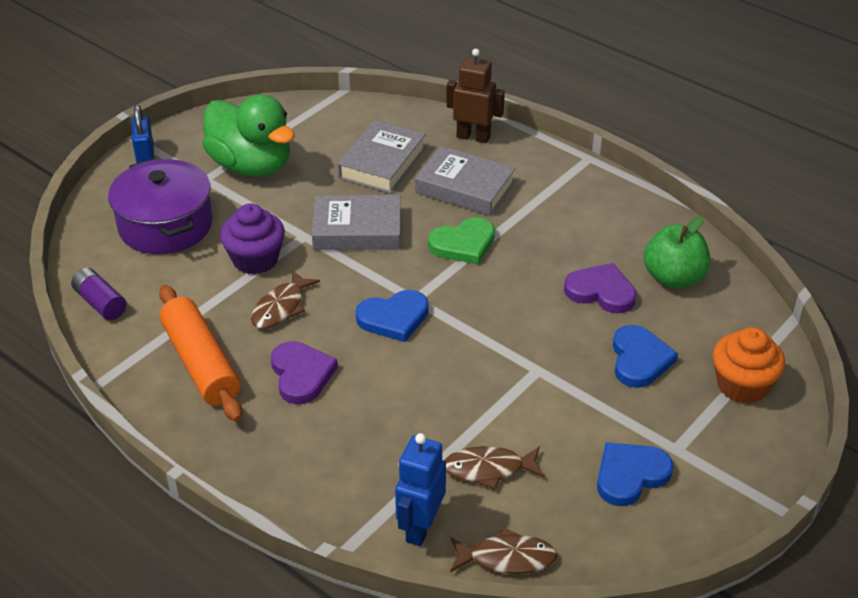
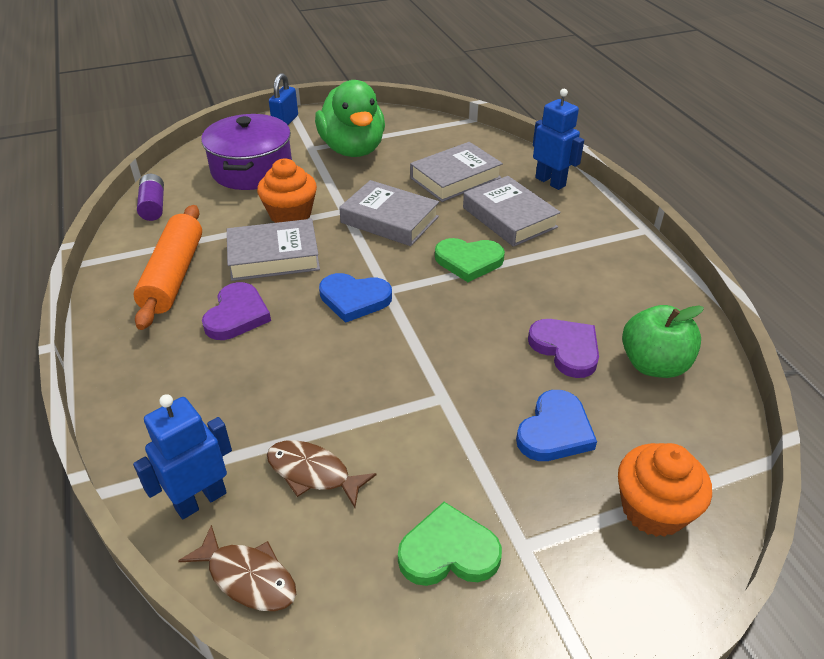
camera: 30 degrees right, 0 degrees up
(255, 259) = (290, 214): purple cupcake -> orange cupcake
(281, 307) = (274, 256): brown fish -> grey book
(473, 137) = (550, 182): brown robot -> blue robot
(630, 475) = (448, 551): blue heart -> green heart

